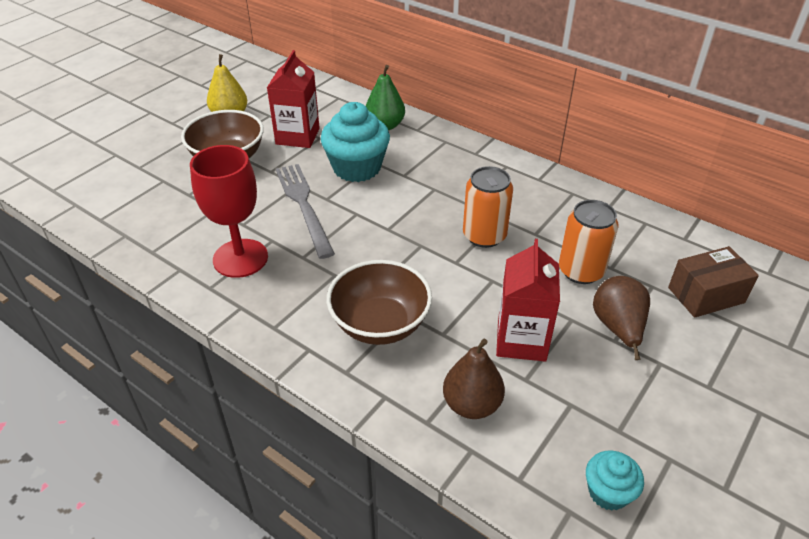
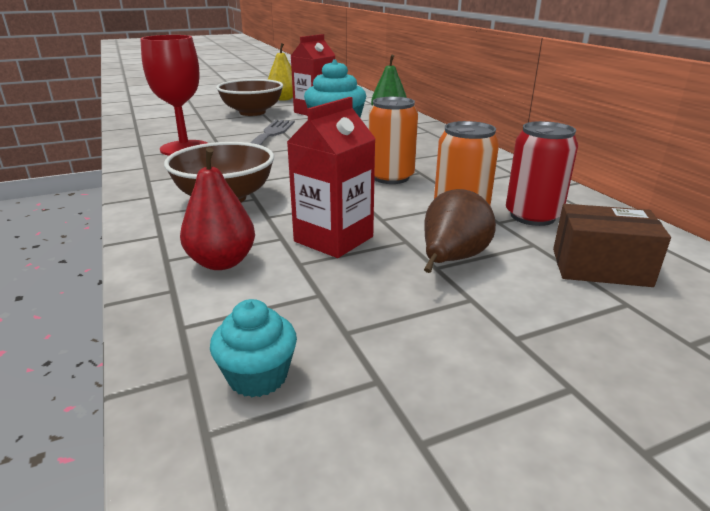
camera: 30 degrees right, 15 degrees down
(471, 405) = (222, 262): brown pear -> red pear
(627, 251) = (532, 216): none -> red can

